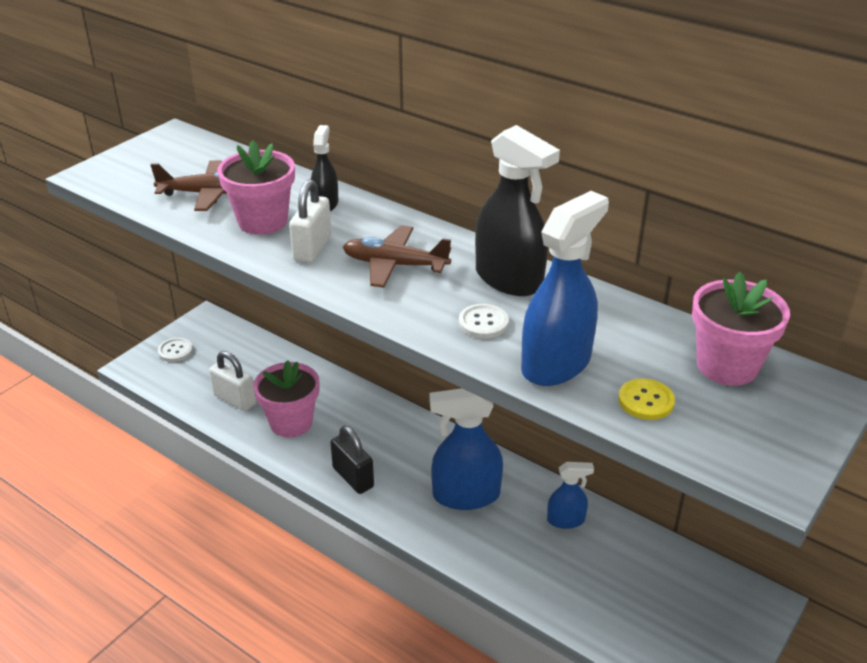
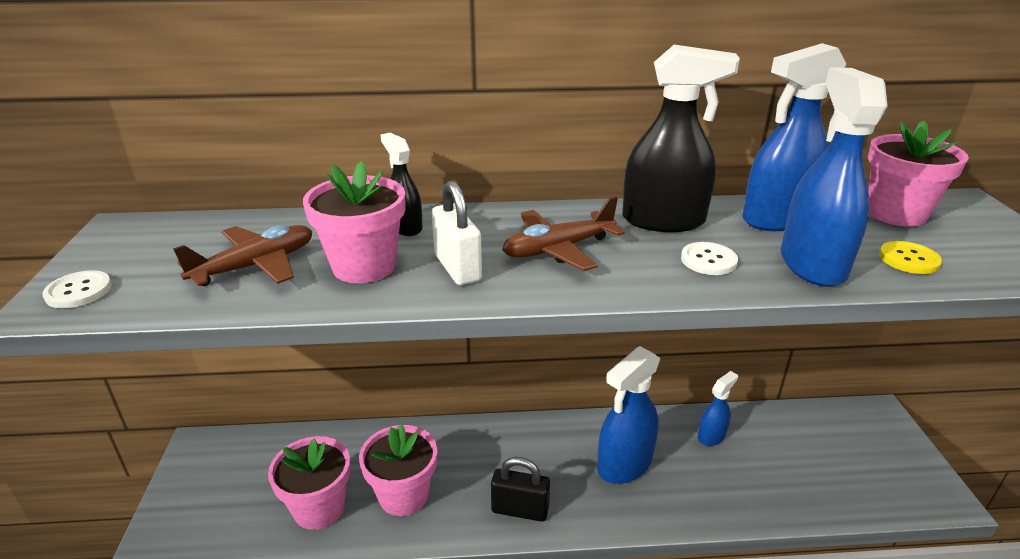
camera: 40 degrees left, 5 degrees down
(175, 351) = (193, 497): white button -> white button (78, 291)
(235, 399) = (319, 508): white padlock -> pink flower pot
(605, 320) = (777, 219): none -> blue spray bottle

